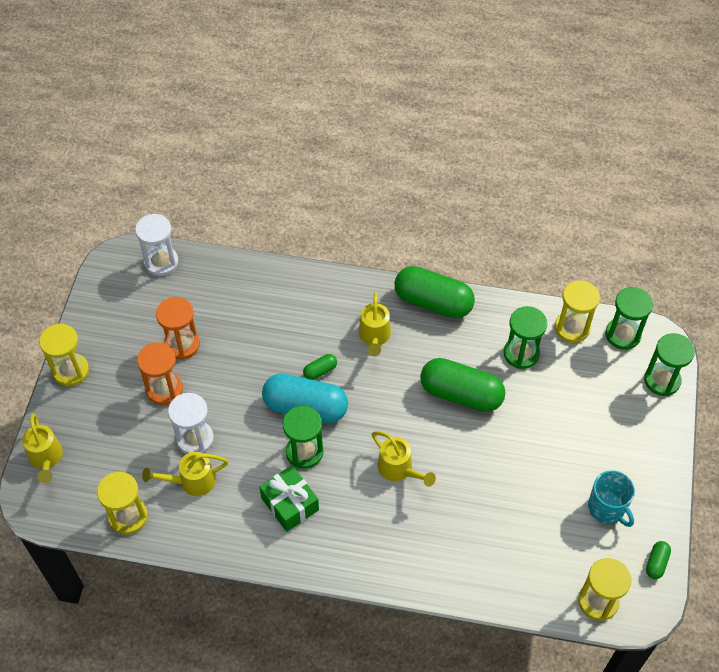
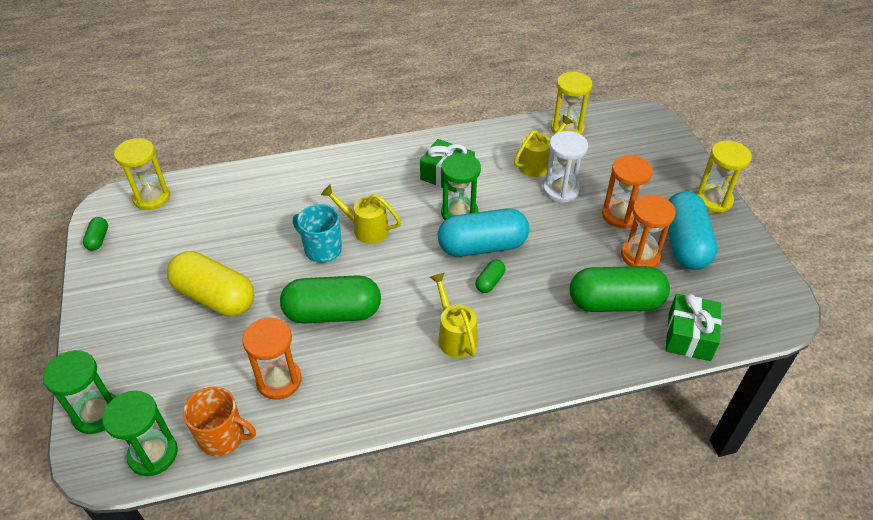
camera: 155 degrees right, 10 degrees down
(46, 458) = (664, 140): yellow watering can -> none
(136, 340) = (684, 243): none -> turquoise capsule
(161, 262) = (738, 325): white hourglass -> none
(204, 268) = (689, 336): none -> green gift
(433, 302) = (408, 402): green capsule -> green capsule (615, 303)
(521, 353) = (279, 380): green hourglass -> orange hourglass
(555, 449) = (215, 297): none -> yellow capsule
(572, 328) = (223, 437): yellow hourglass -> orange mug
(607, 508) = (152, 265): turquoise mug -> turquoise mug (322, 249)

